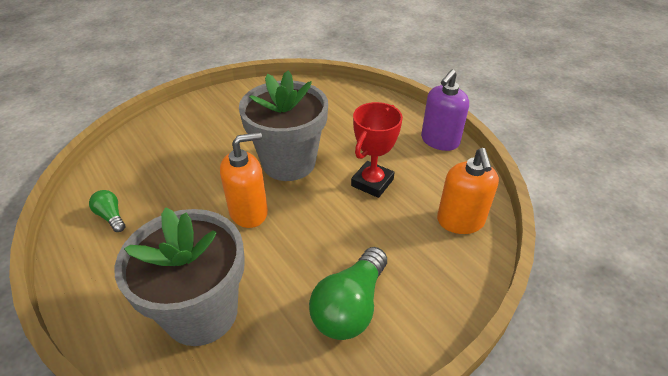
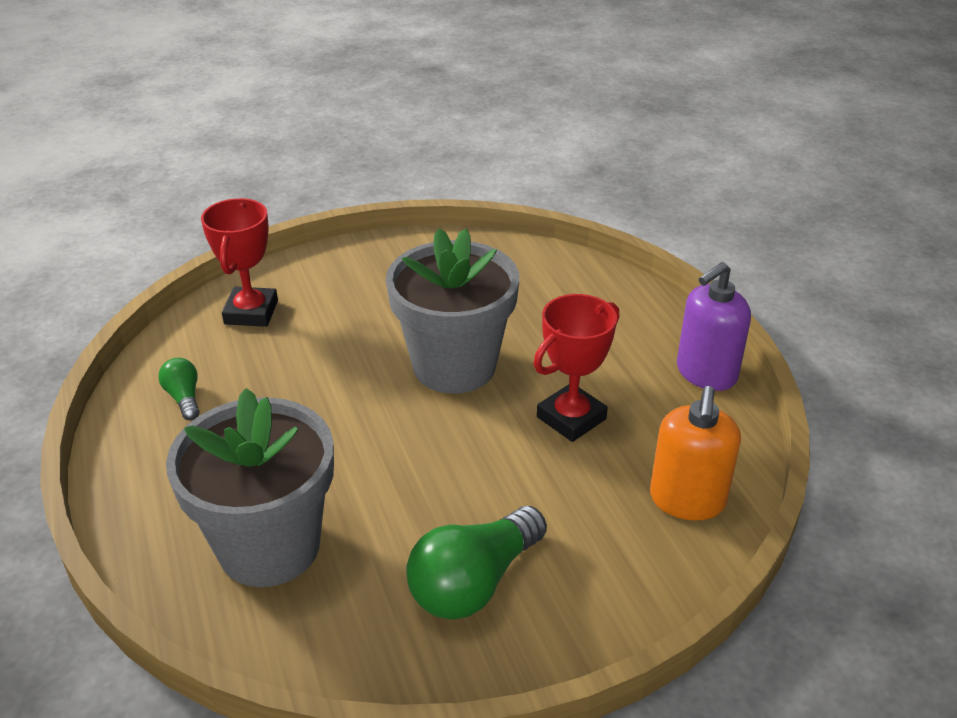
camera: 15 degrees right, 5 degrees down
(144, 150) = (251, 312): none -> red trophy
(249, 212) = (373, 427): orange soap dispenser -> none

